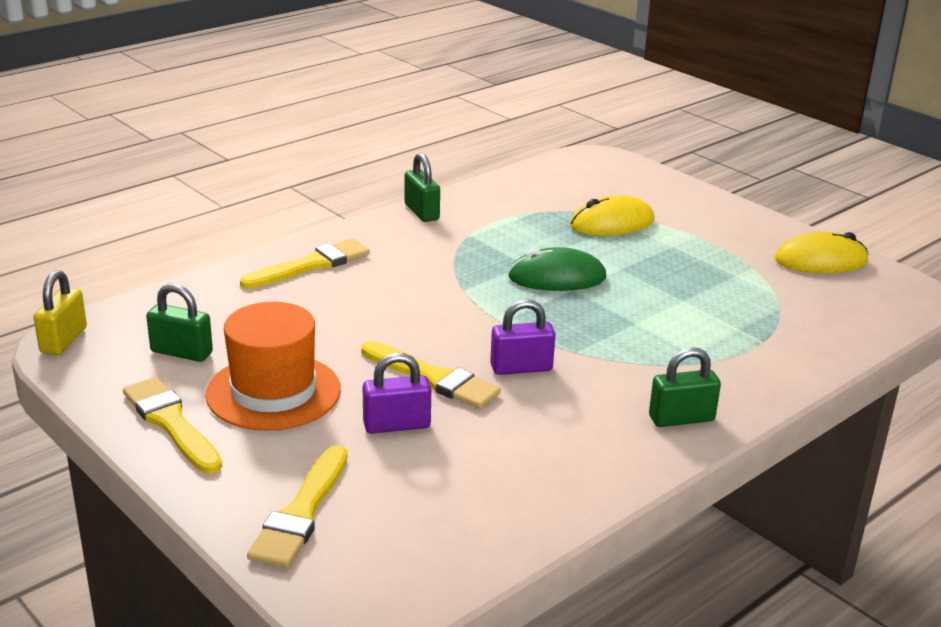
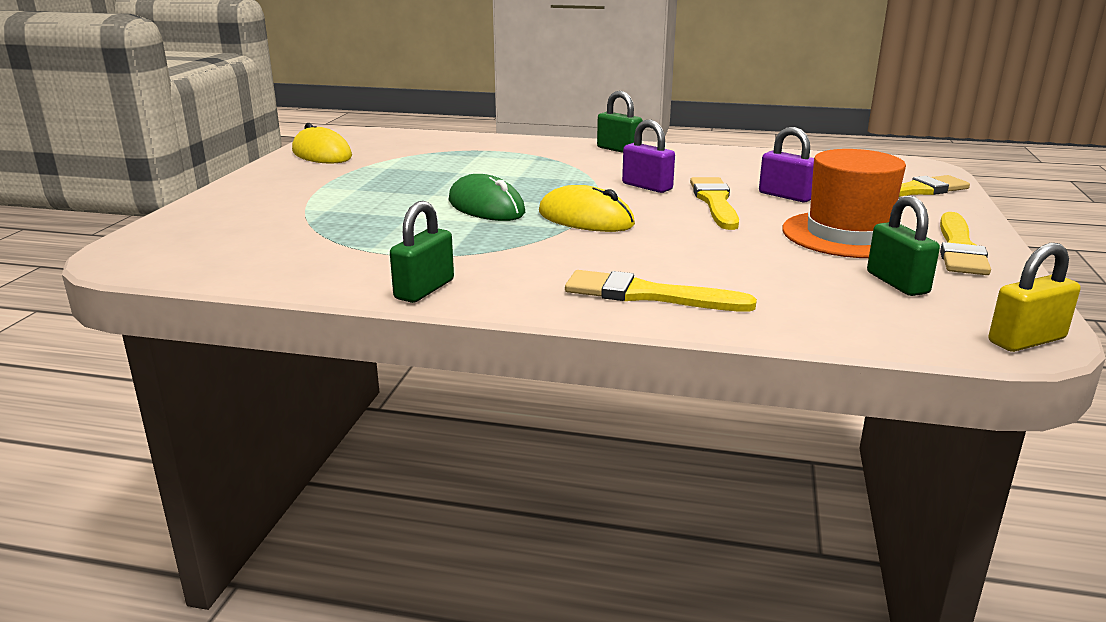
camera: 125 degrees left, 5 degrees down
(612, 223) = (333, 213): yellow mouse -> yellow mouse (585, 219)

